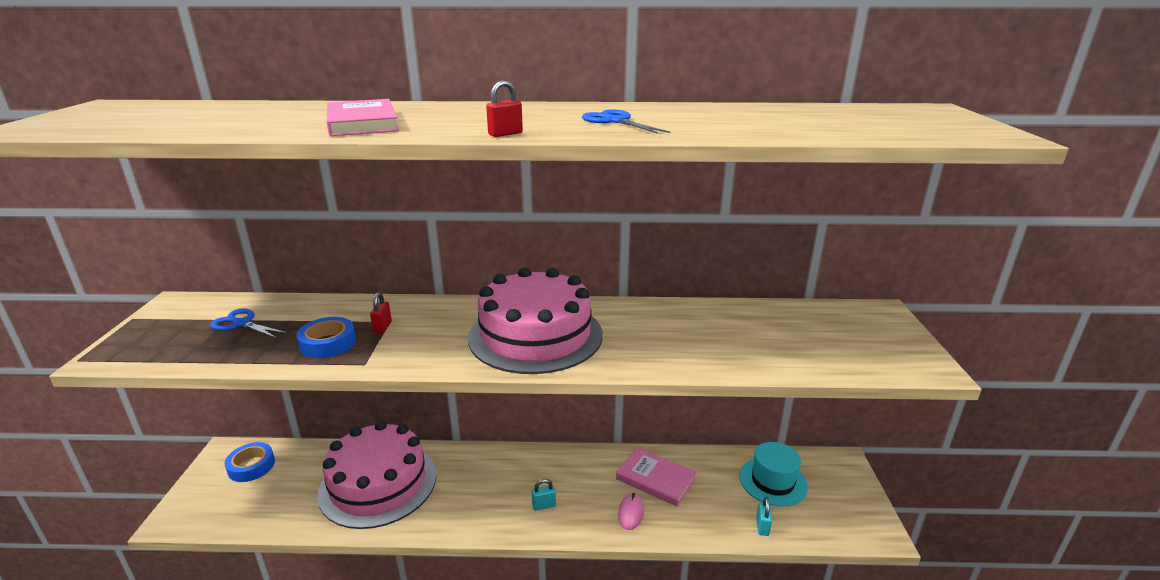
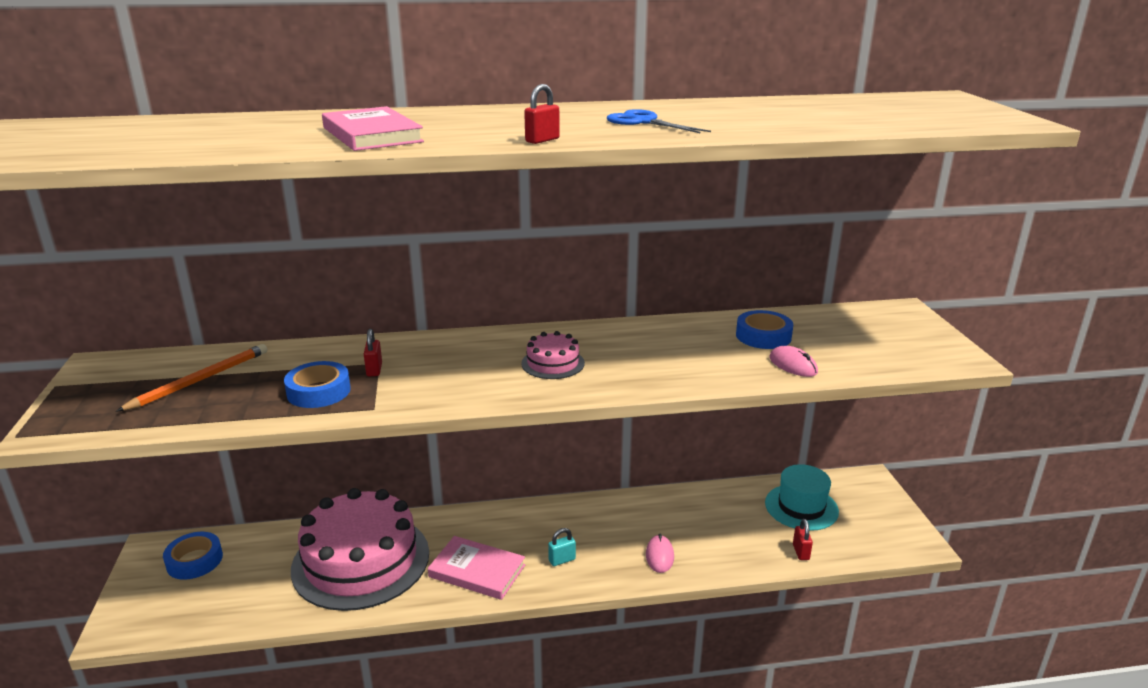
camera: 10 degrees left, 0 degrees up
(241, 324) = (200, 380): blue scissors -> orange pencil
(535, 335) = (553, 363): pink cake -> pink cake, size x0.42
(655, 479) = (677, 519): pink book -> pink book (477, 571)
(737, 326) = (763, 336): none -> blue tape
(756, 358) = (793, 365): none -> pink mouse
(762, 527) = (801, 552): turquoise padlock -> red padlock

